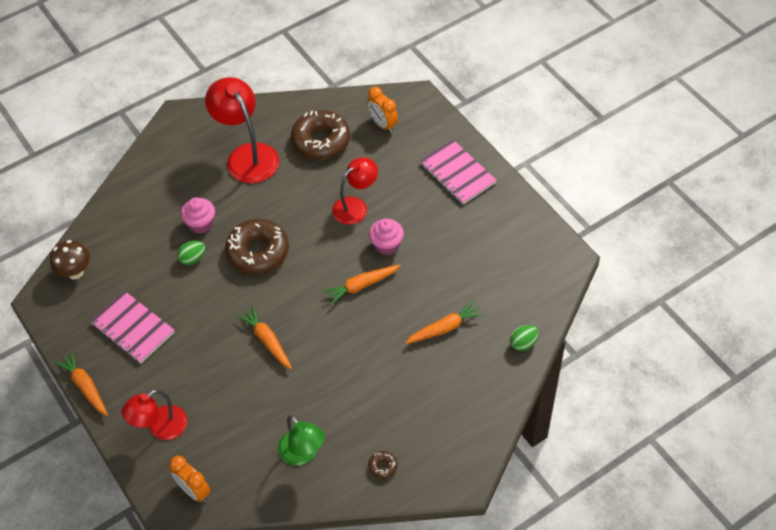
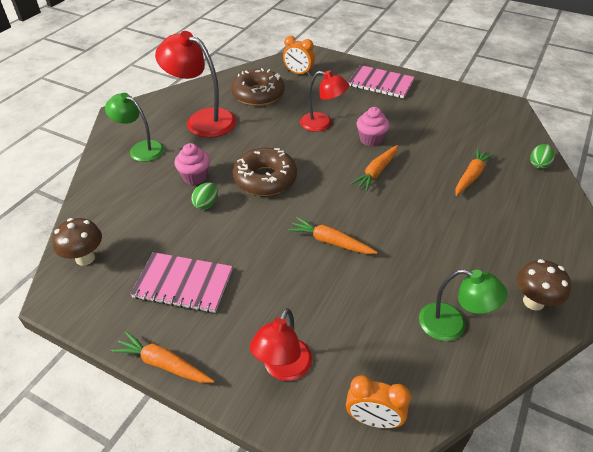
camera: 30 degrees left, 10 degrees down
(173, 171) = (141, 149): none -> green lamp
(355, 206) = (322, 124): red lamp -> red lamp turned 90 degrees clockwise
(382, 466) = (533, 302): brown donut -> brown mushroom

